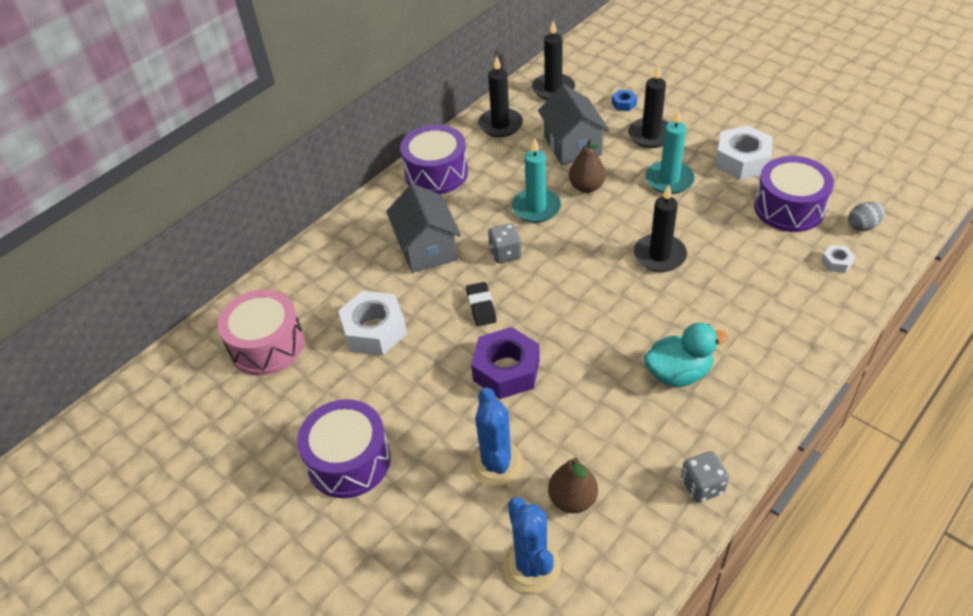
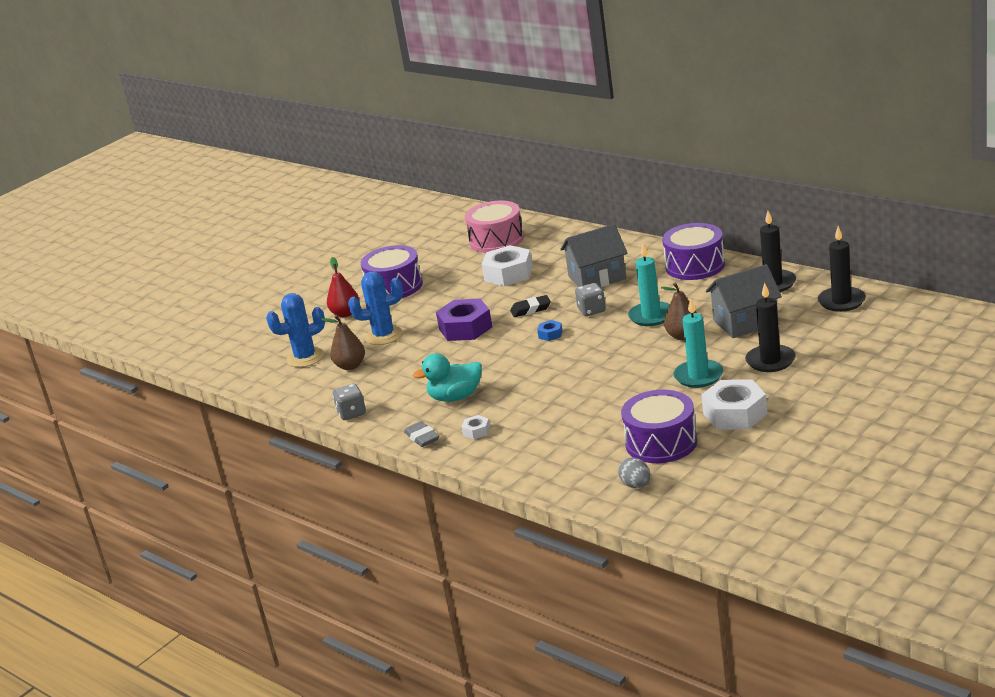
camera: 90 degrees right, 20 degrees down
(408, 521) = (345, 313): none -> red pear
(624, 104) = (823, 341): blue nut -> blue nut (550, 334)
(659, 255) = (590, 379): black candle -> none
(678, 373) = (455, 397): turquoise duck -> turquoise duck turned 90 degrees clockwise
(768, 402) = (422, 437): none -> grey eraser
(836, 262) = (583, 469): white nut -> white nut (476, 431)

